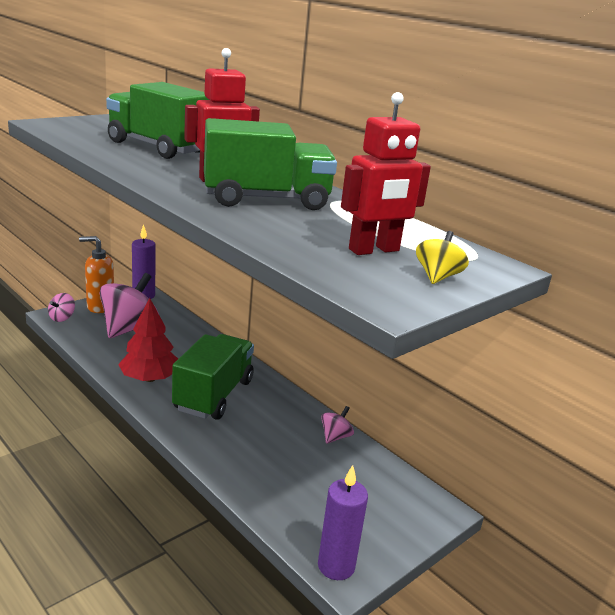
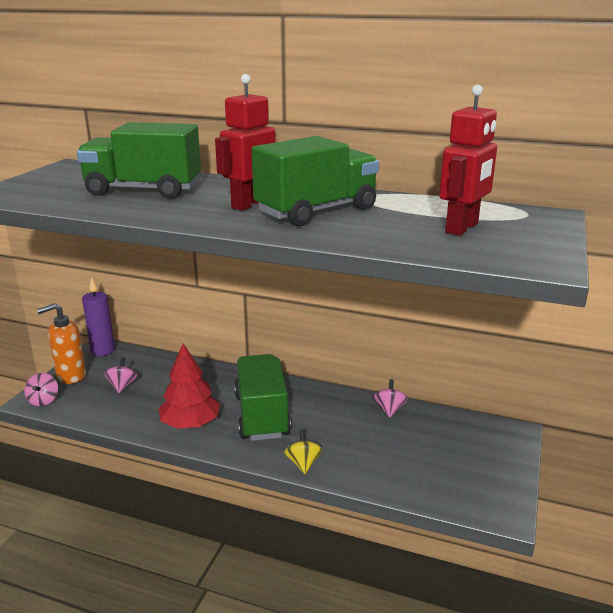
camera: 25 degrees left, 0 degrees up
(129, 328) = (122, 386): pink spinning top -> pink spinning top, size x0.47
(336, 566) = (491, 508): purple candle -> none
(437, 277) = (534, 235): yellow spinning top -> yellow spinning top (303, 463)

